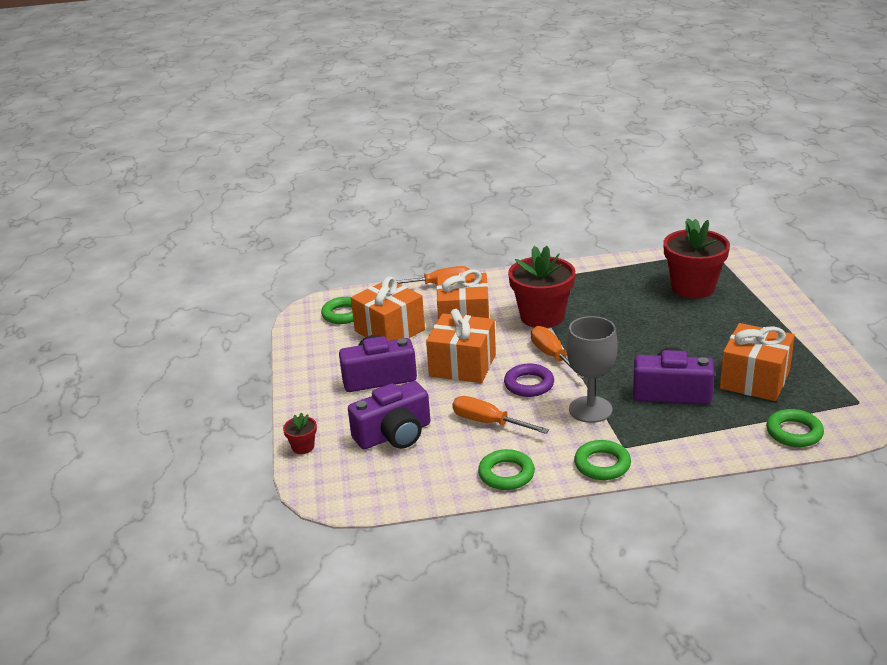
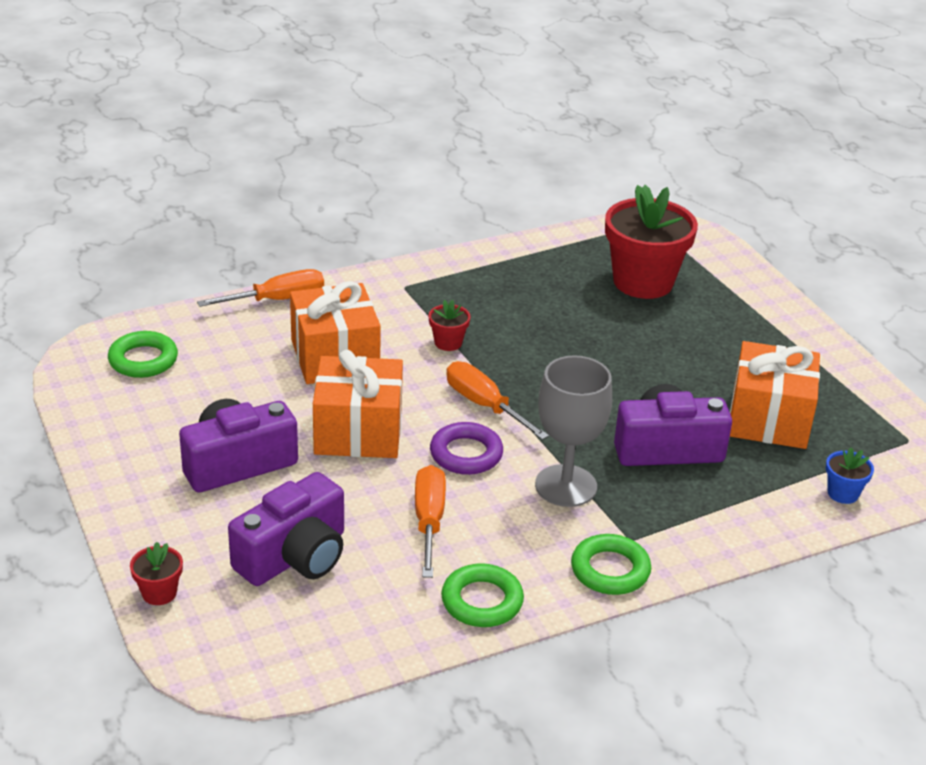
camera: 20 degrees left, 5 degrees up
(389, 330) = (226, 382): orange gift -> none
(489, 422) = (429, 521): orange screwdriver -> orange screwdriver turned 75 degrees clockwise
(542, 317) = (448, 342): red flower pot -> red flower pot, size x0.43
(794, 432) = (843, 493): green ring -> blue flower pot

